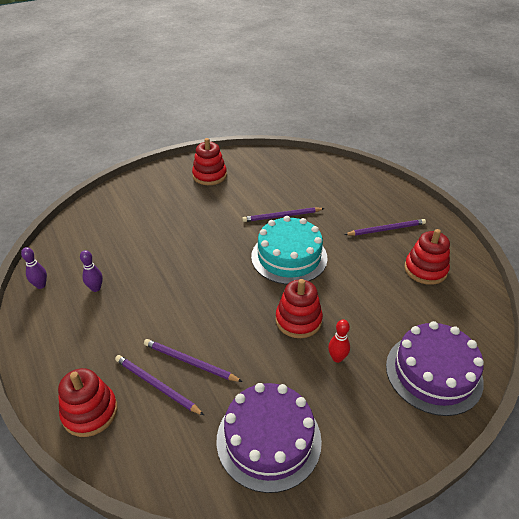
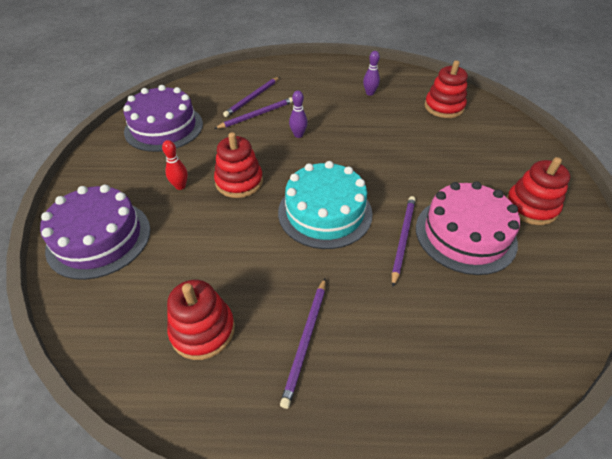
camera: 120 degrees right, 5 degrees up
(41, 285) = (391, 73): purple bowling pin -> purple bowling pin (298, 135)
(90, 412) = (259, 73): red stacking toy -> red stacking toy (444, 107)
(156, 385) = (252, 98): purple pencil -> purple pencil turned 150 degrees clockwise
(256, 194) = (465, 234): none -> pink cake

